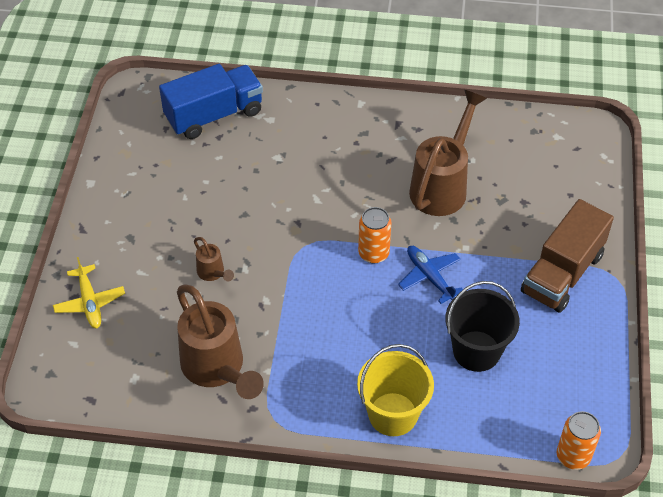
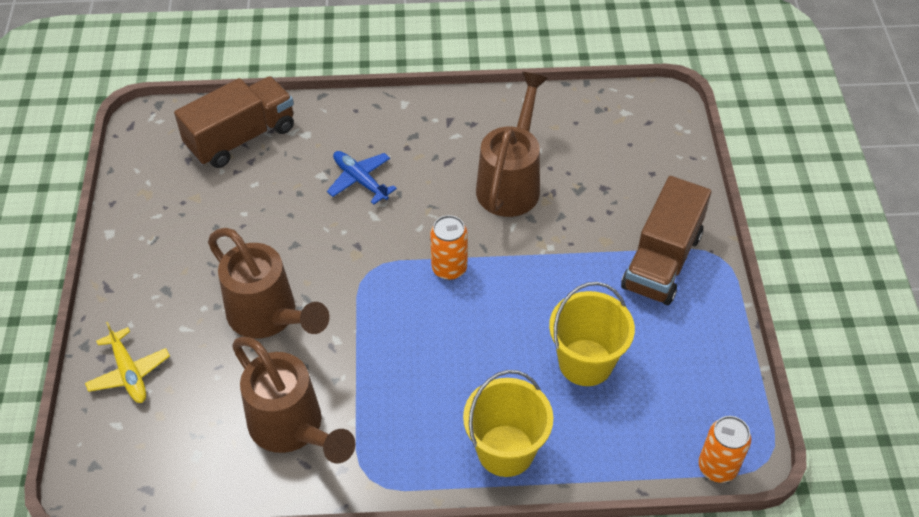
camera: 10 degrees left, 0 degrees up
(213, 273) = (269, 318): brown watering can -> brown watering can, size x2.18
(214, 115) = (241, 138): blue truck -> brown truck
(430, 277) = (517, 286): blue plane -> blue plane (360, 180)
(476, 351) = (585, 362): black bucket -> yellow bucket

